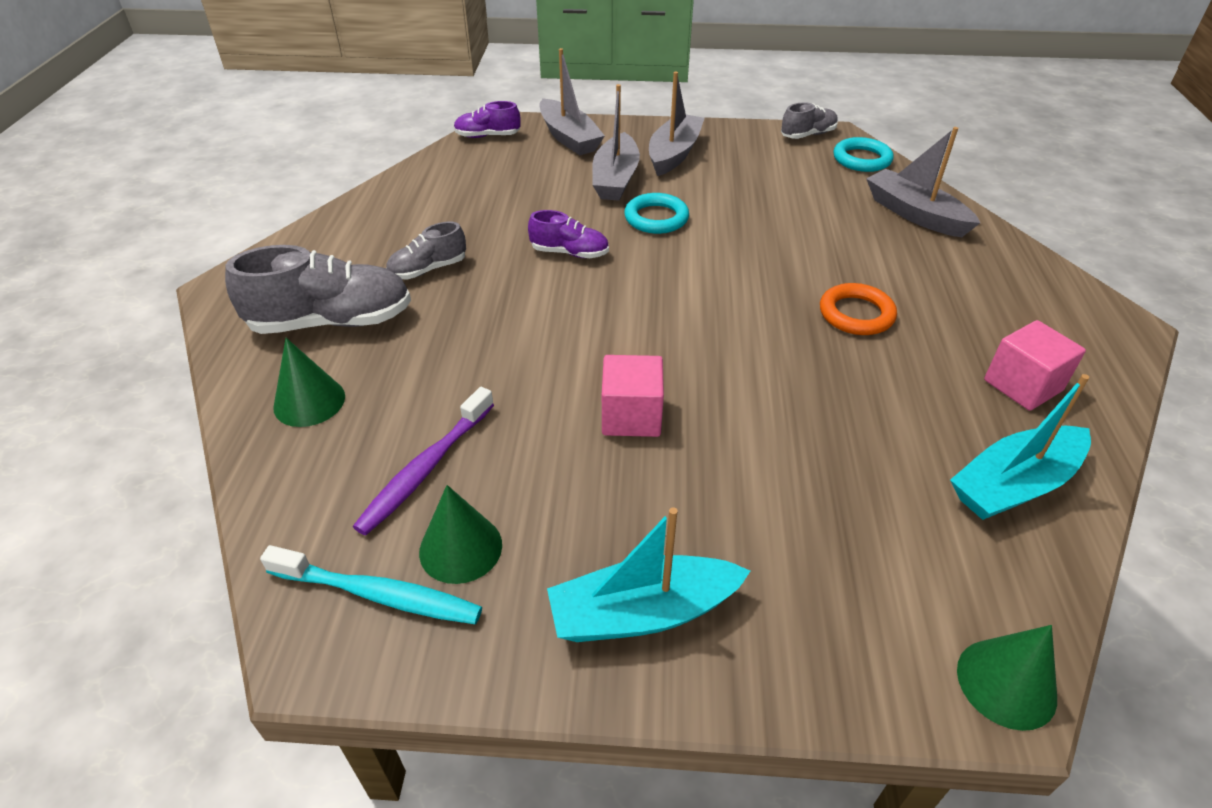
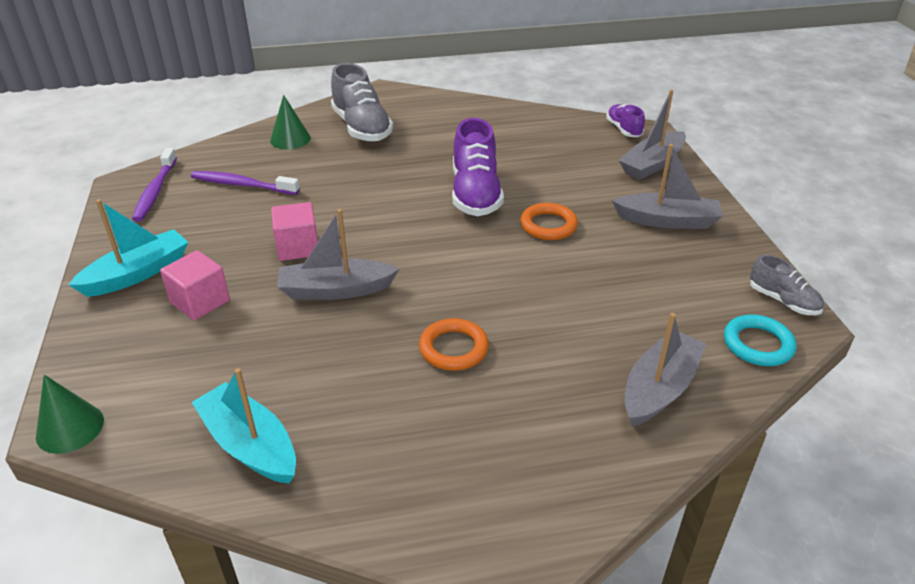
camera: 75 degrees right, 5 degrees down
(379, 594) = (155, 191): turquoise toothbrush -> purple toothbrush
(428, 269) = (428, 145): grey shoe -> none
(460, 548) = (185, 207): green cone -> none
(569, 253) = (475, 194): purple shoe -> purple shoe, size x1.82
(615, 179) = (598, 197): grey boat -> grey boat (335, 290)
(642, 613) = (138, 273): turquoise boat -> turquoise boat turned 75 degrees clockwise
(656, 218) = (548, 225): turquoise ring -> orange ring
(1022, 385) = (380, 461): pink cube -> pink cube (200, 301)

